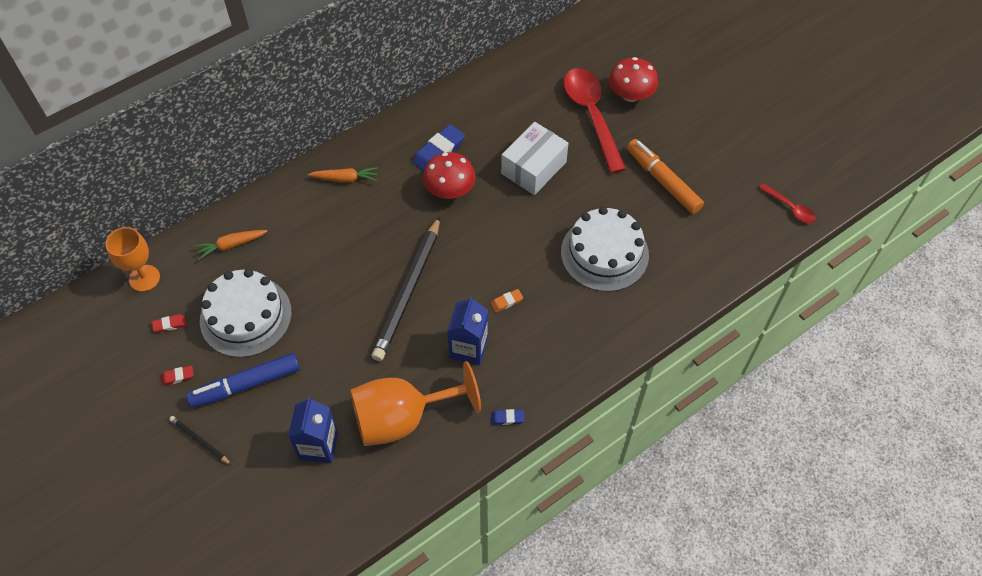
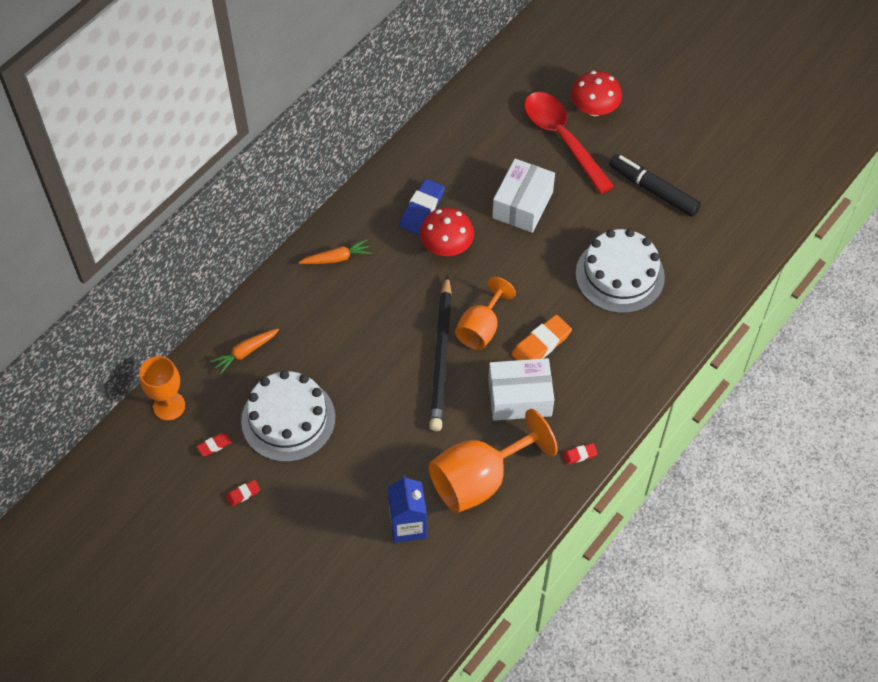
camera: 15 degrees left, 0 degrees up
(200, 441) = (290, 550): black pencil -> none
(246, 385) = (314, 485): blue marker -> none
(455, 273) = (481, 328): none -> orange goblet
(468, 348) = (519, 397): blue carton -> white box
(507, 302) = (541, 344): orange eraser -> orange eraser, size x1.96
(507, 418) = (579, 455): blue eraser -> red eraser
(663, 181) = (653, 190): orange marker -> black marker
(790, 208) = (782, 190): red spoon -> none

